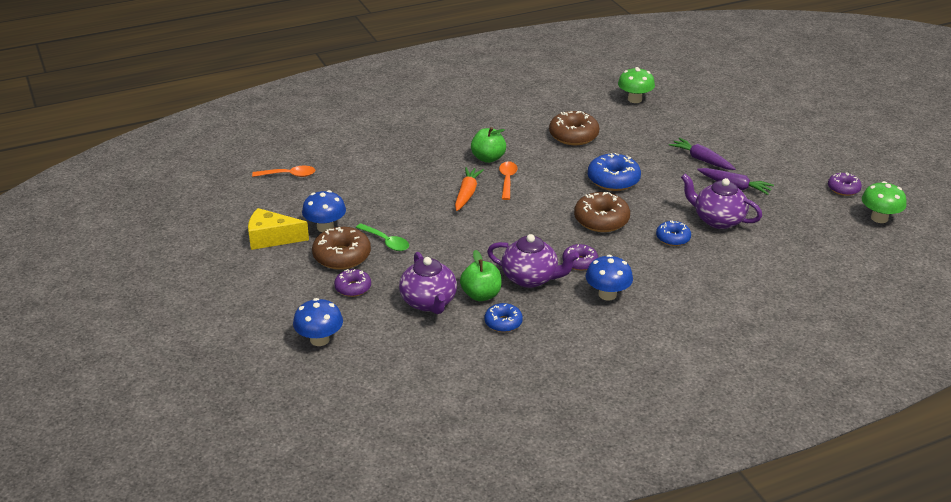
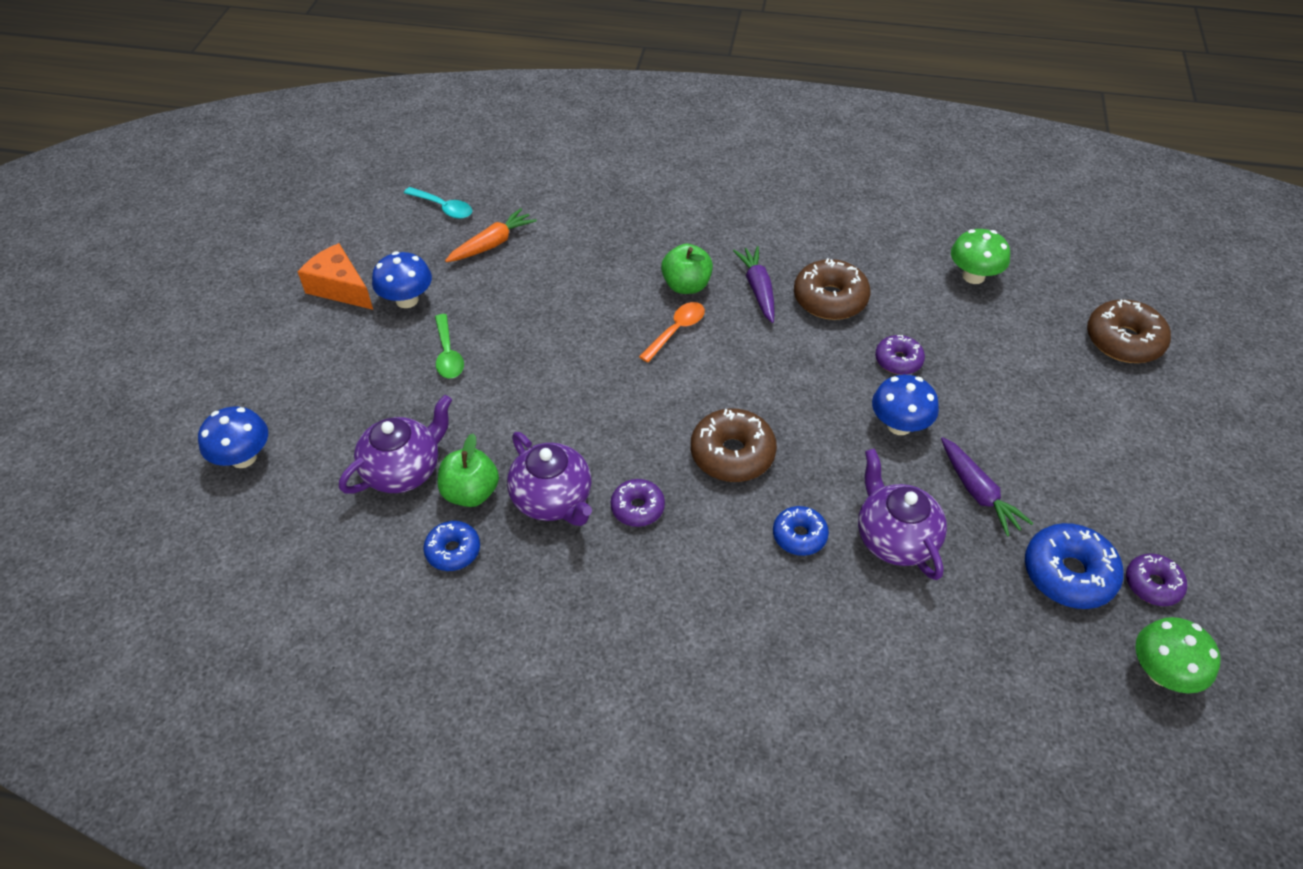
camera: 35 degrees right, 15 degrees up
(271, 238) = (340, 288): yellow cheese -> orange cheese
(289, 175) = (443, 208): orange spoon -> turquoise spoon
(342, 256) = (382, 350): brown donut -> brown donut (1123, 341)
(353, 288) = (348, 402): purple donut -> purple donut (898, 360)
(429, 302) = (404, 470): purple teapot -> purple teapot turned 150 degrees counterclockwise
(467, 194) = (608, 328): orange carrot -> orange carrot (492, 244)
(607, 294) = (620, 581): blue mushroom -> blue mushroom (899, 425)
(613, 180) = (813, 396): blue donut -> blue donut (1068, 574)
(701, 160) = (972, 422): purple carrot -> purple carrot (758, 289)

